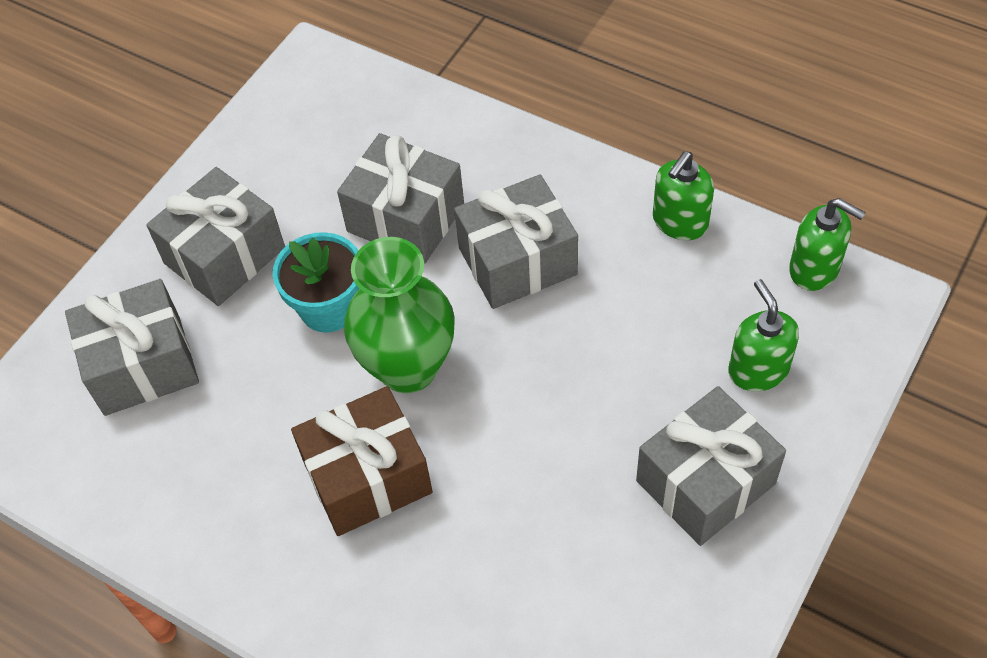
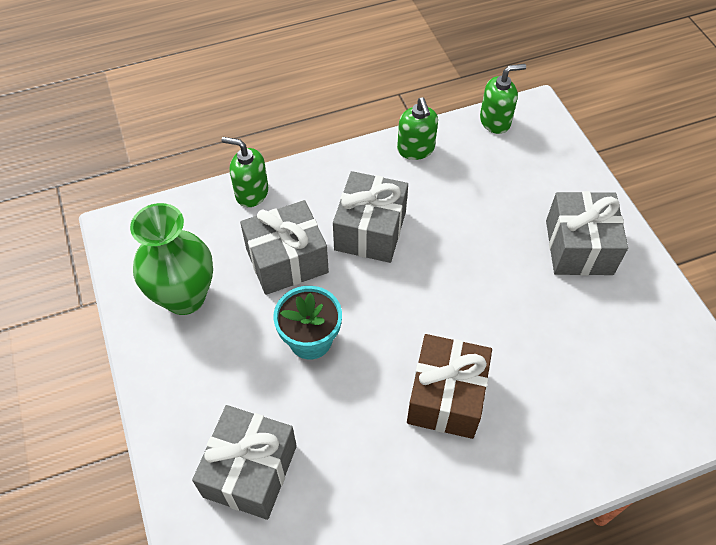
camera: 55 degrees left, 0 degrees up
(224, 255) = (214, 370): grey gift -> none
(408, 367) = (390, 328): green vase -> green vase (185, 297)
(758, 370) = (532, 182): green soap dispenser -> green soap dispenser (251, 193)

